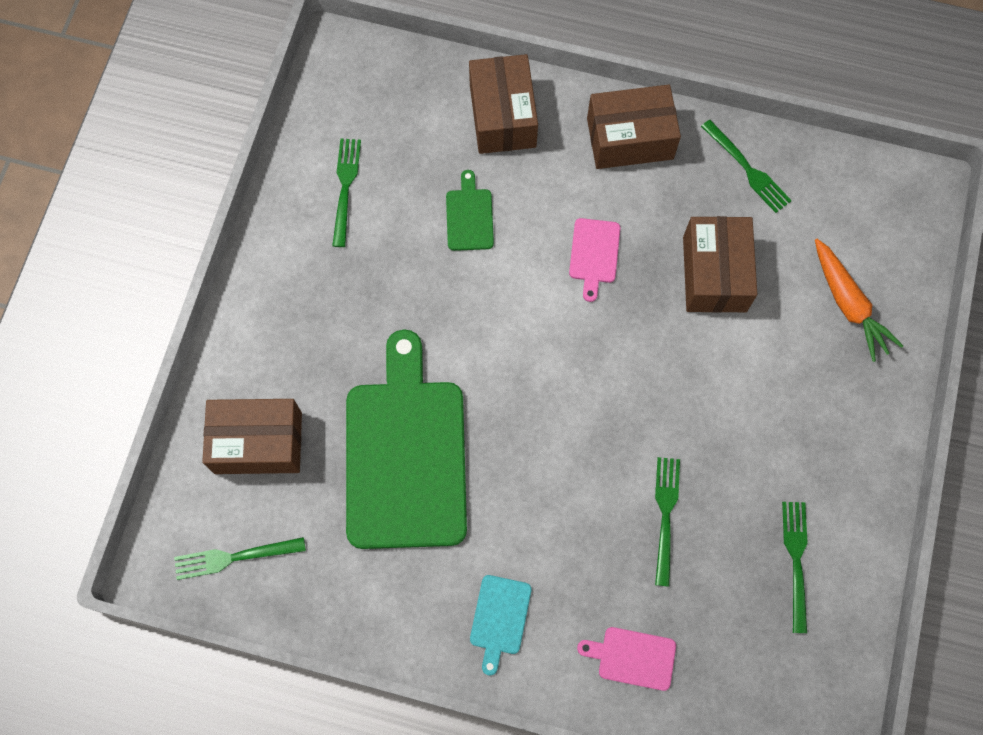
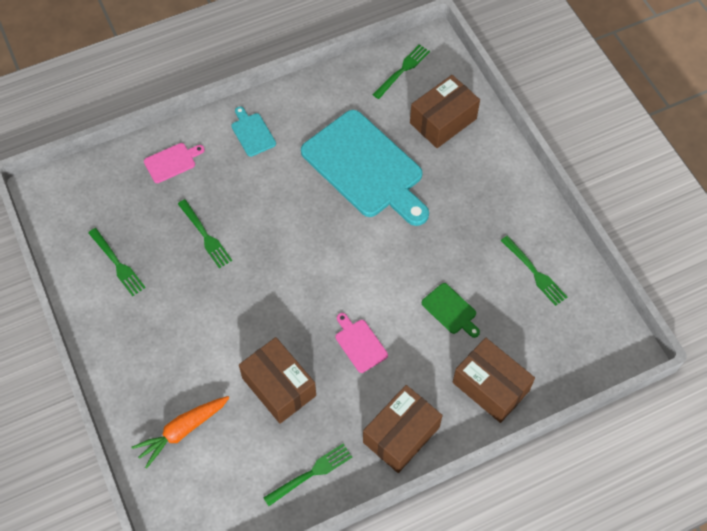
camera: 140 degrees right, 10 degrees down
(406, 454) = (365, 167): green cutting board -> turquoise cutting board
(747, 169) = (311, 473): green fork -> green fork turned 135 degrees clockwise
(848, 304) = (182, 431): orange carrot -> orange carrot turned 60 degrees counterclockwise

